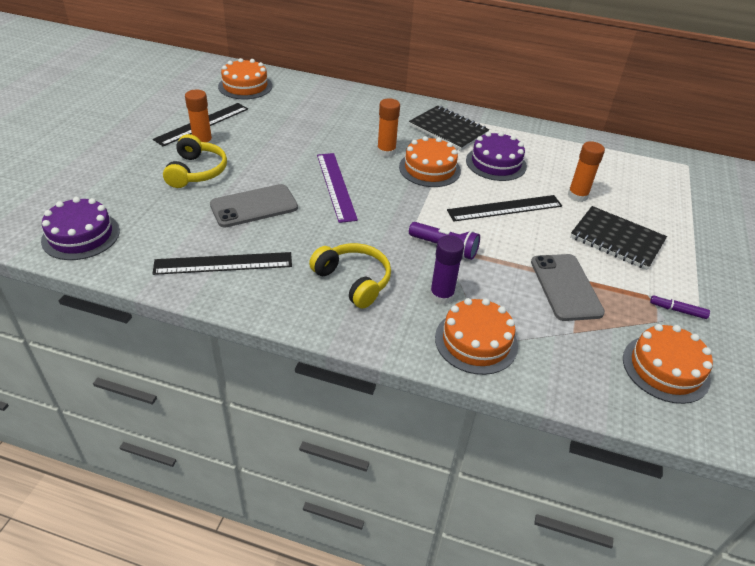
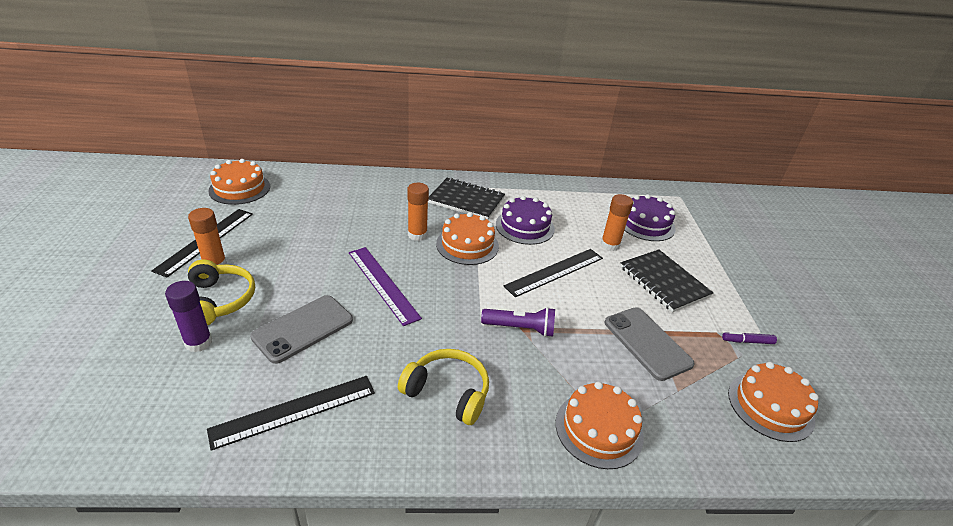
camera: 20 degrees left, 5 degrees down
(81, 235) = (95, 421): purple cake -> purple cake (646, 224)
(441, 295) = (542, 385): purple glue stick -> purple glue stick (198, 342)
(616, 240) = (663, 282): black notebook -> black notebook turned 45 degrees clockwise

